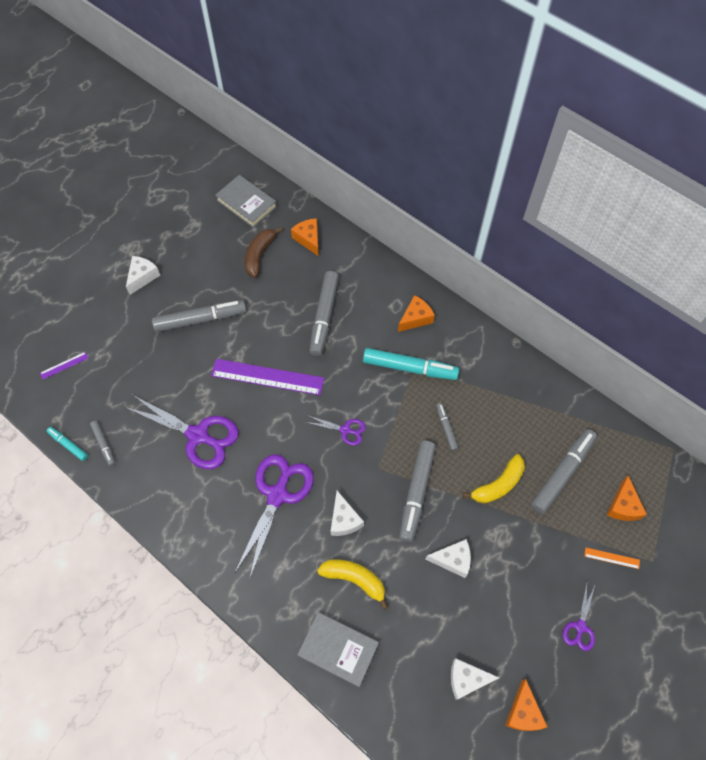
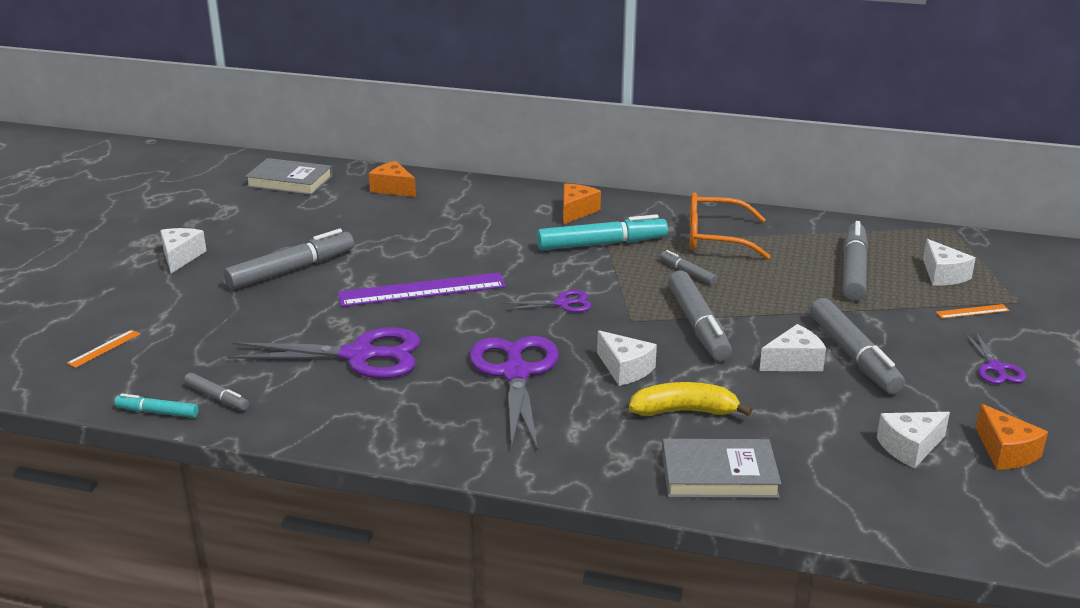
camera: 25 degrees left, 35 degrees down
(64, 365) = (104, 348): purple ruler -> orange ruler
(259, 255) = (337, 210): brown banana -> none
(324, 316) = (460, 233): grey marker -> grey marker (853, 356)
(491, 392) = (715, 238): none -> orange glasses
(498, 485) = (789, 296): yellow banana -> none
(623, 506) = (943, 275): orange cheese -> white cheese

